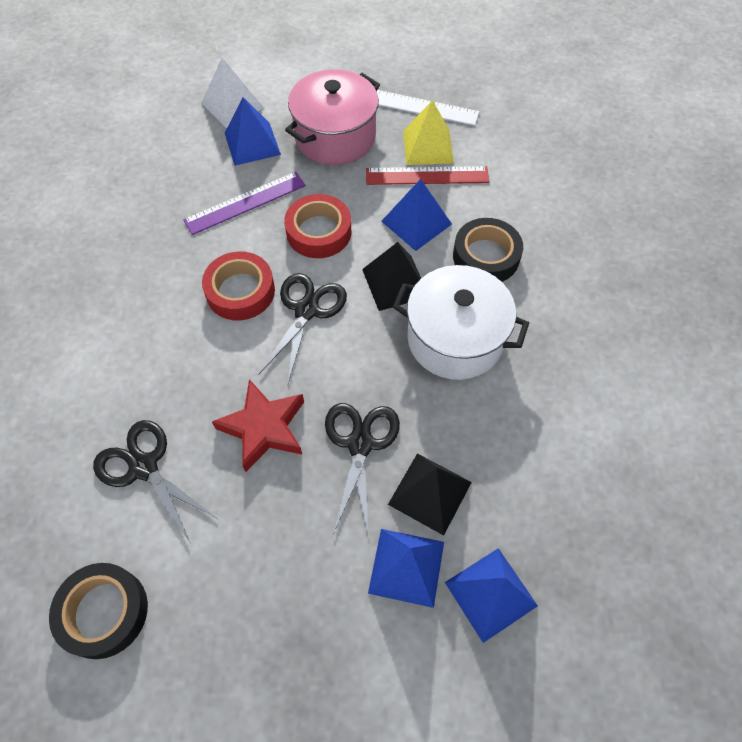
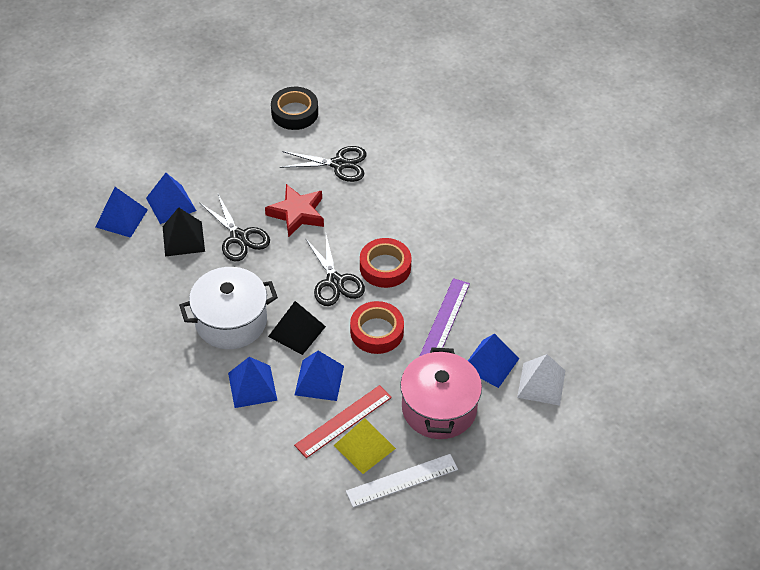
camera: 140 degrees right, 10 degrees down
(486, 256) = (252, 386): black tape -> blue pyramid

